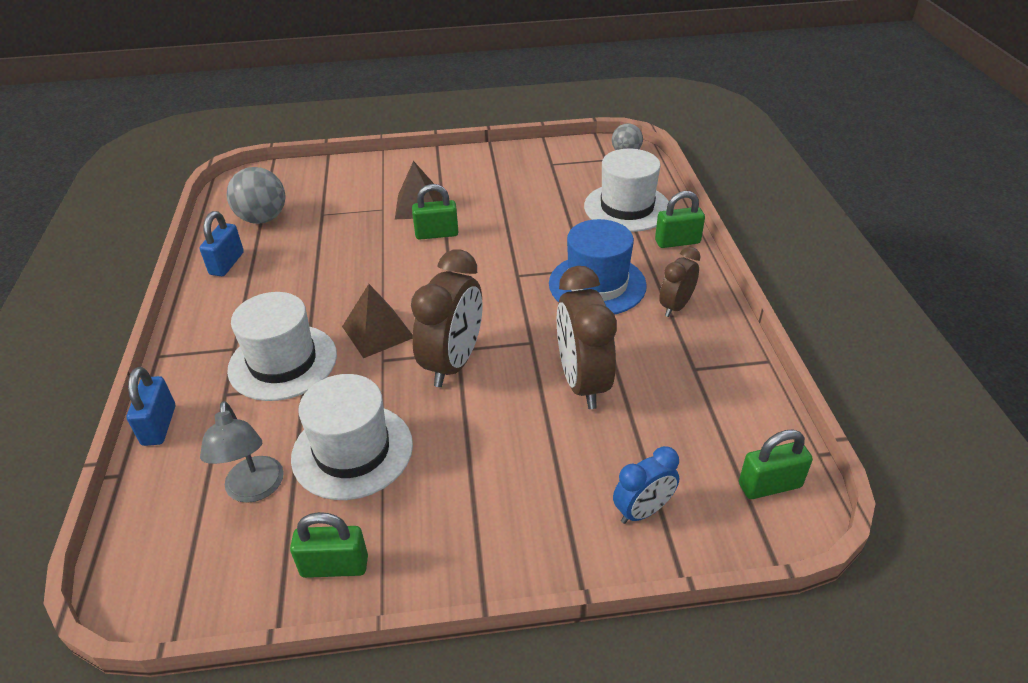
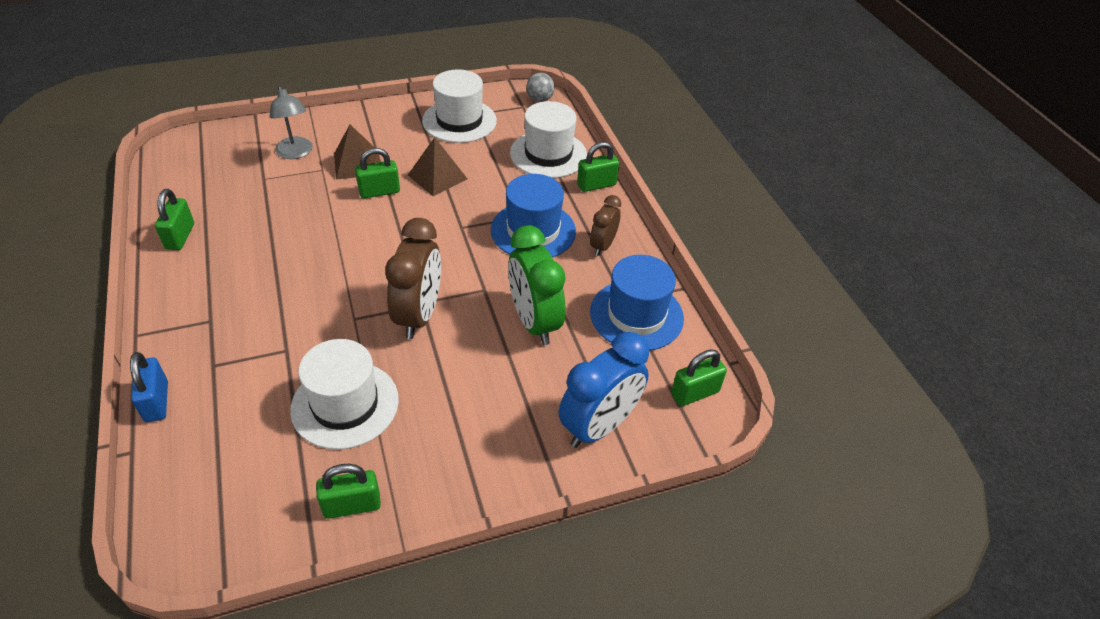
camera: 15 degrees left, 5 degrees up
(227, 263) = (180, 236): blue padlock -> green padlock
(254, 490) = (264, 449): grey lamp -> grey lamp (296, 153)
(263, 219) = (204, 187): grey ball -> none
(283, 362) = (261, 329): white hat -> white hat (459, 121)
(378, 332) = (344, 292): brown pyramid -> brown pyramid (437, 177)
(582, 382) = (534, 322): brown clock -> green clock
(643, 511) = (599, 426): blue clock -> blue clock, size x1.74
(706, 386) = (636, 315): none -> blue hat

